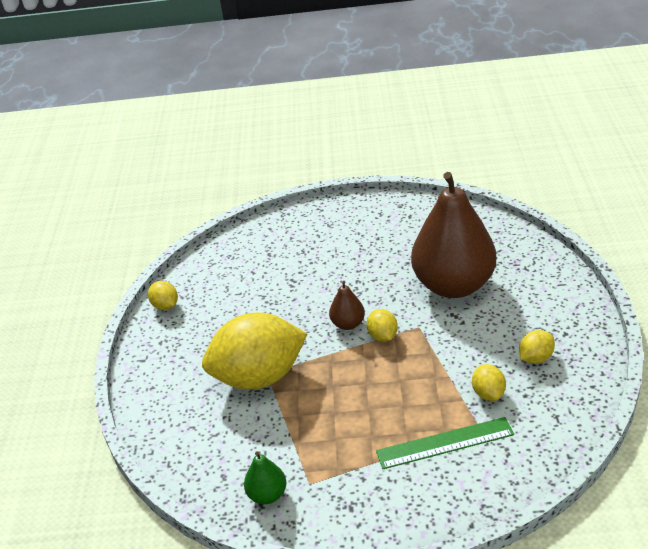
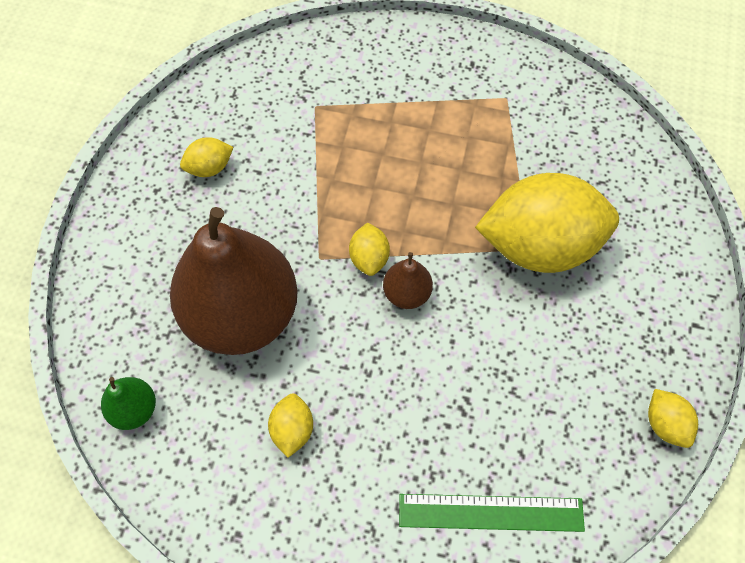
camera: 170 degrees left, 25 degrees up
(267, 494) = (551, 98): green pear -> green pear (134, 409)
(445, 443) = (357, 99): green ruler -> green ruler (491, 512)
(488, 393) = (285, 140): yellow lemon -> yellow lemon (292, 430)

